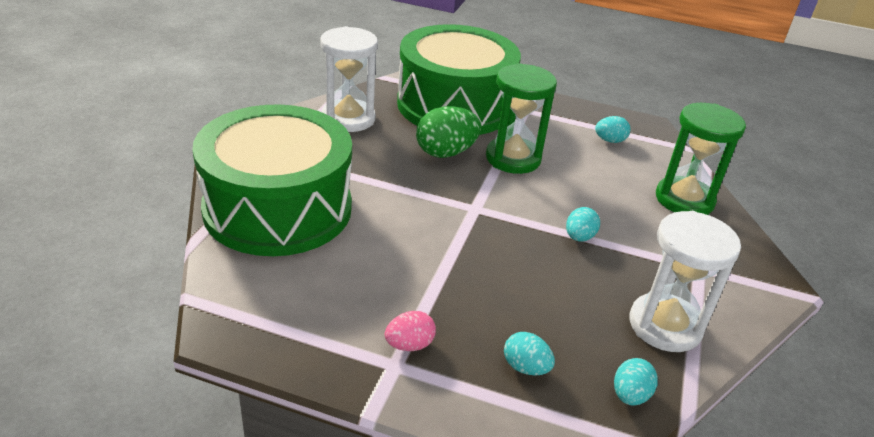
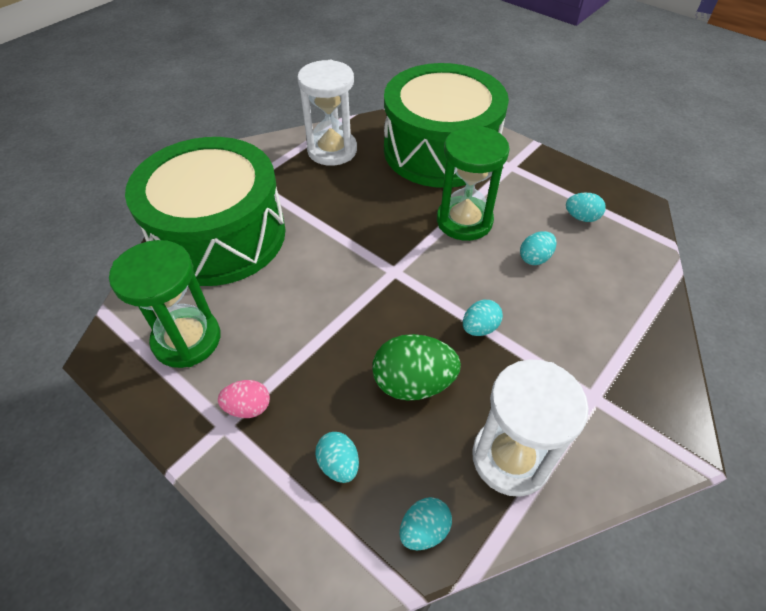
camera: 25 degrees right, 15 degrees up
(446, 153) = (401, 203): green egg -> green egg (413, 383)
(591, 177) = (535, 258): none -> turquoise egg
(684, 200) = (625, 307): green hourglass -> green hourglass (187, 339)

